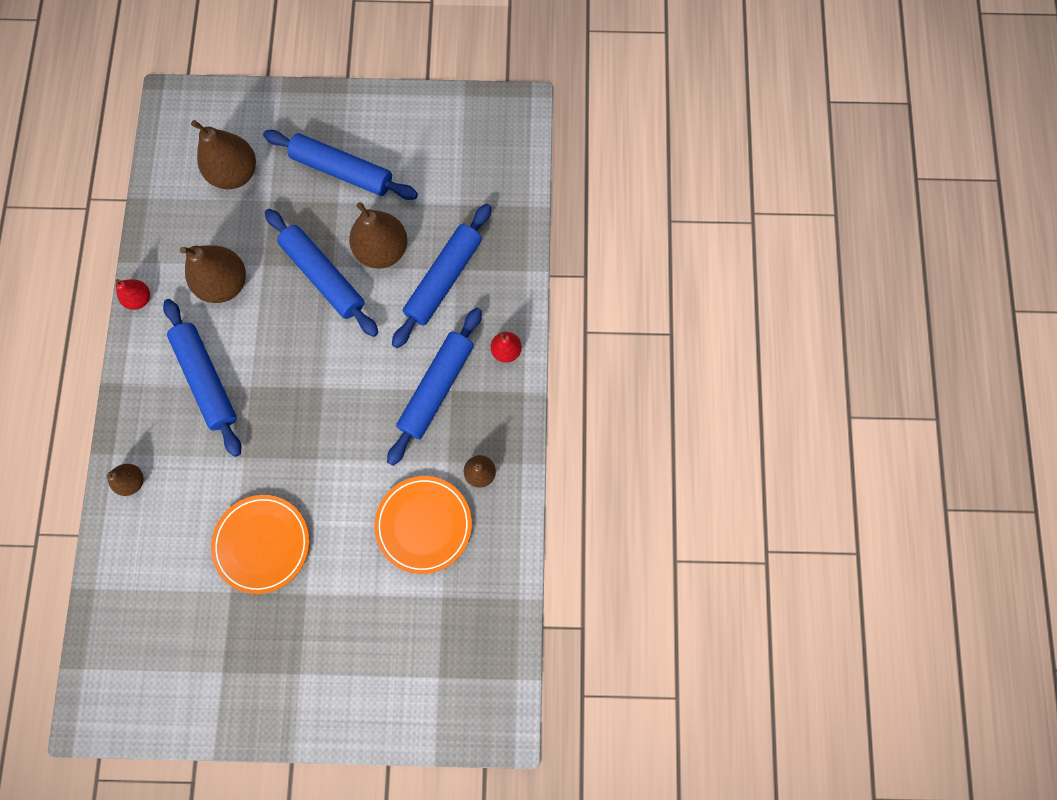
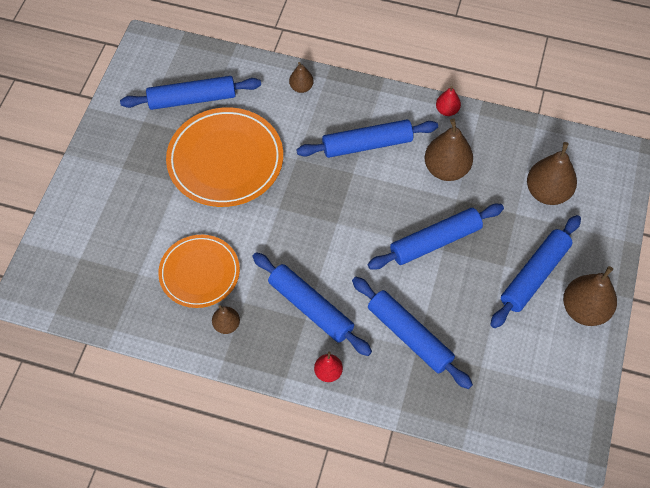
camera: 105 degrees right, 15 degrees down
(175, 618) = (192, 99): none -> blue rolling pin
(262, 544) = (225, 160): orange plate -> orange plate, size x1.53
(382, 250) = (449, 292): brown pear -> brown pear (584, 309)

